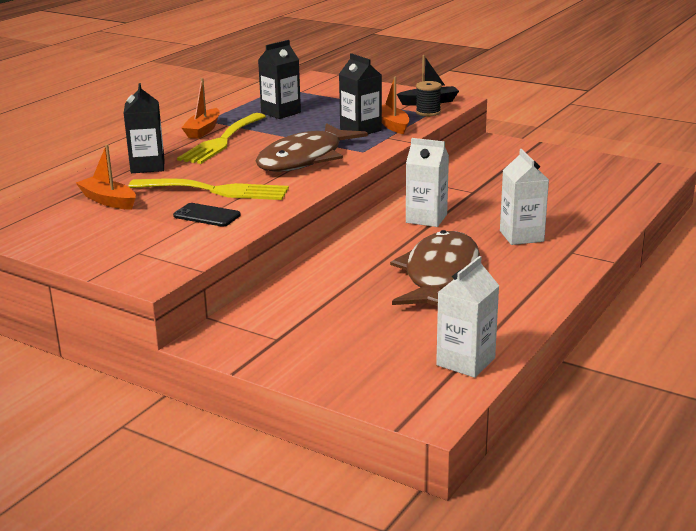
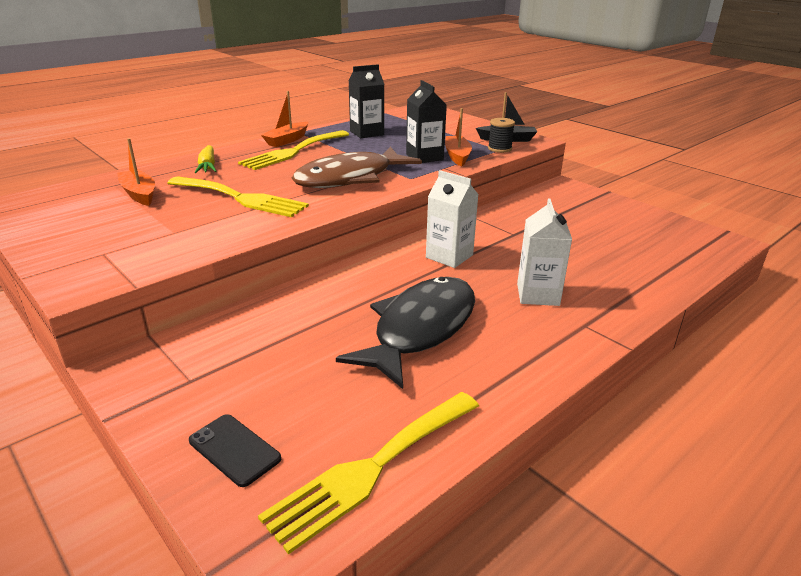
camera: 15 degrees right, 5 degrees up
(147, 166) = (208, 166): black carton -> yellow carrot
(207, 215) = (206, 223): black phone -> black phone (234, 449)
(439, 275) = (420, 329): brown fish -> black fish
(465, 362) = (372, 468): white carton -> yellow fork

